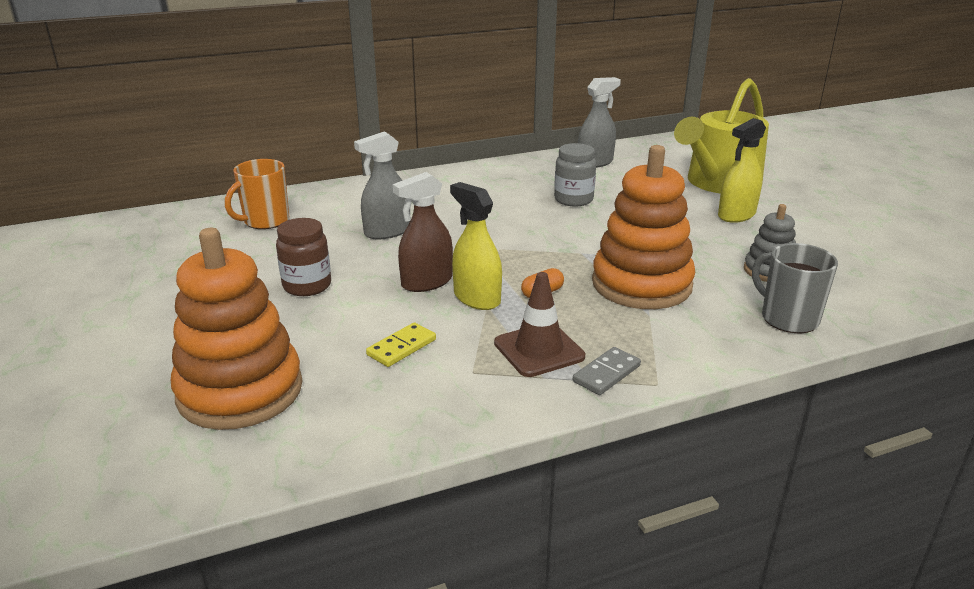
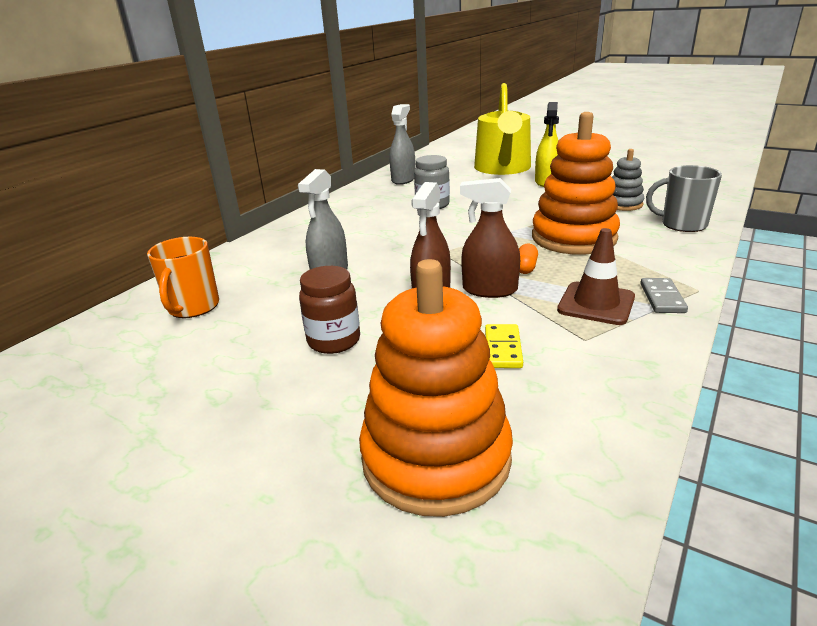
camera: 35 degrees left, 0 degrees up
(477, 298) = (489, 290): yellow spray bottle -> brown spray bottle

